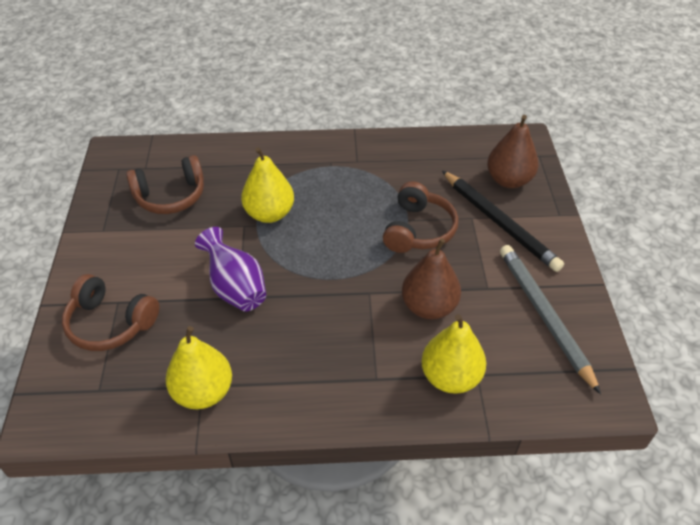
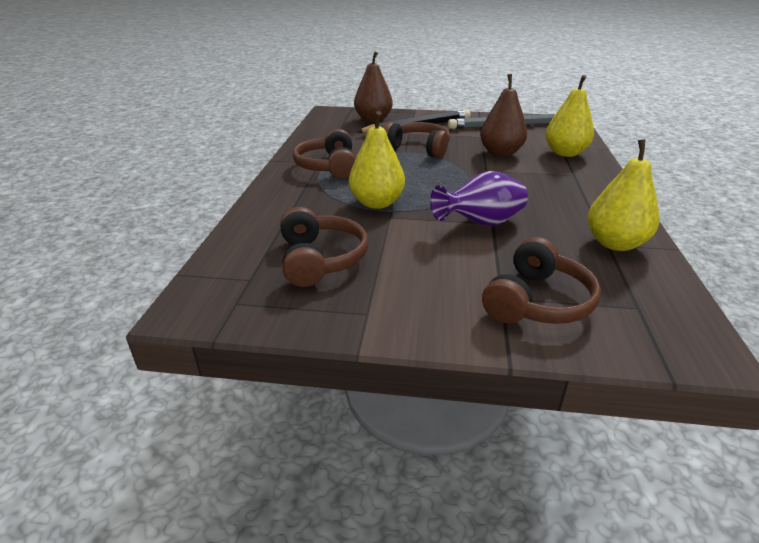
camera: 80 degrees left, 15 degrees down
(347, 169) = (328, 167): none -> brown headphones

